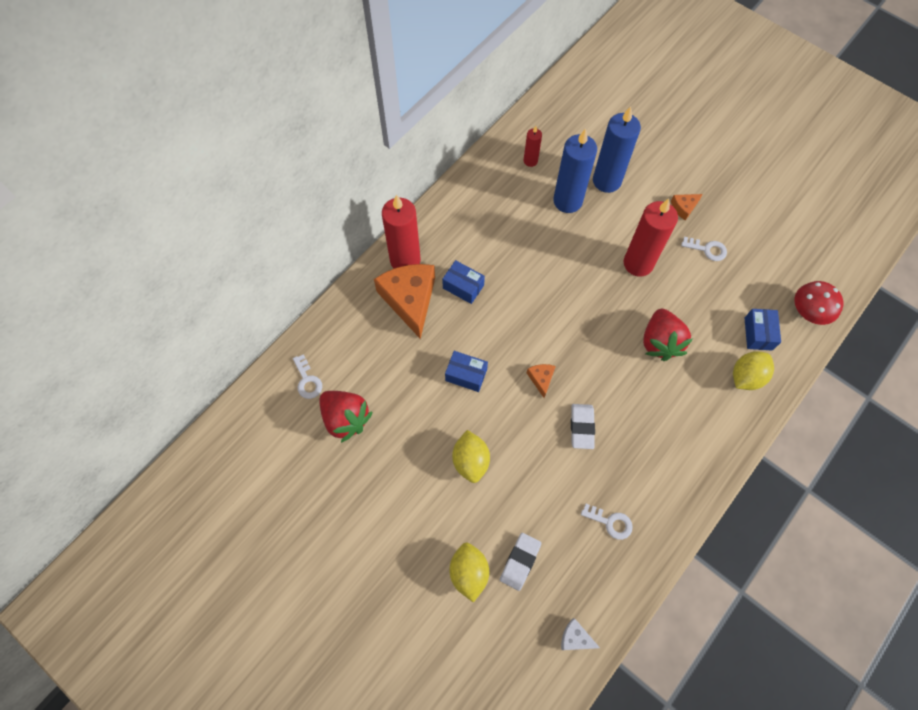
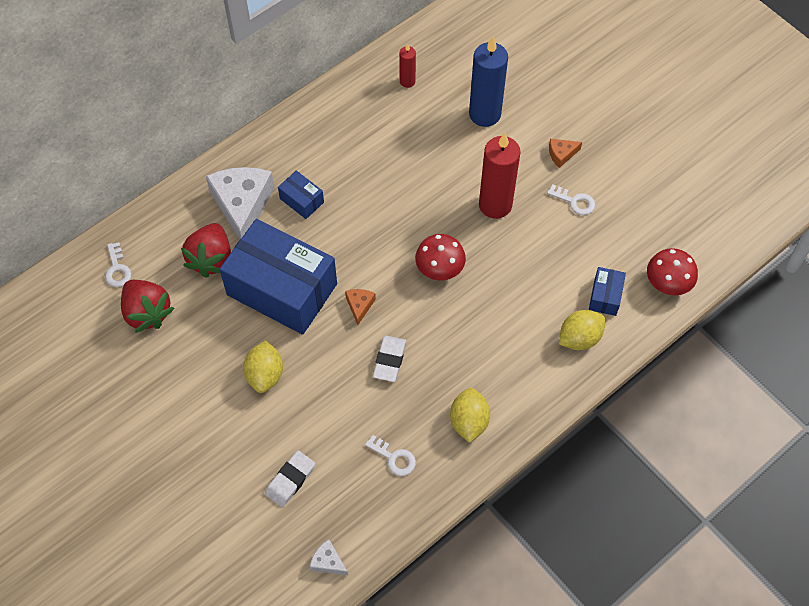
camera: 10 degrees right, 5 degrees down
(405, 260) = (247, 164): red candle -> none
(410, 299) = (242, 205): orange cheese -> white cheese
(466, 375) = (282, 289): blue box -> blue box, size x2.38
(469, 573) = (235, 481): yellow lemon -> yellow lemon (469, 421)
(567, 201) = (436, 129): blue candle -> none
(604, 331) = (439, 268): none -> red mushroom
(660, 342) = (496, 288): red strawberry -> red strawberry (211, 259)

